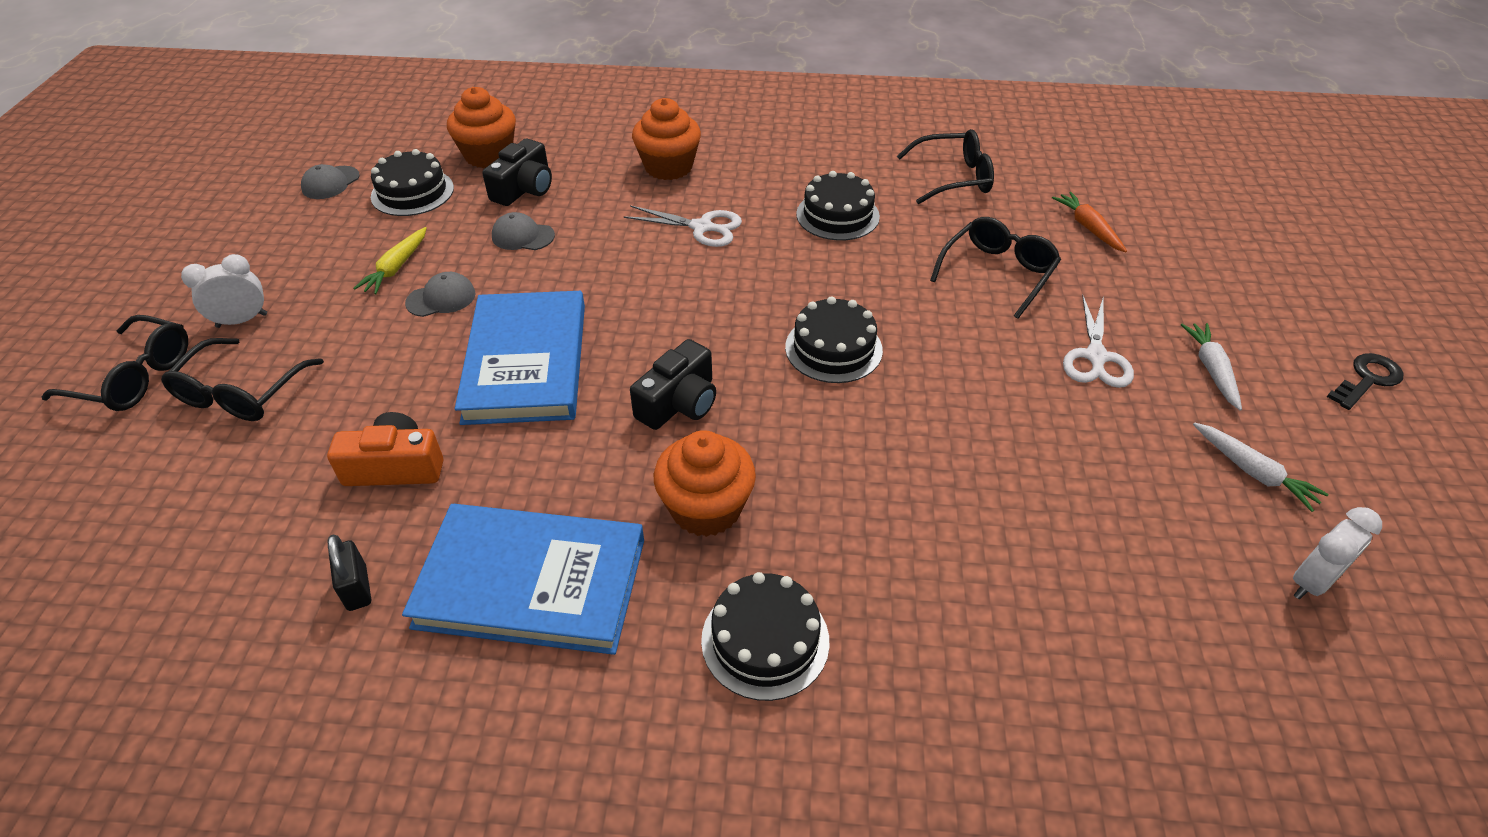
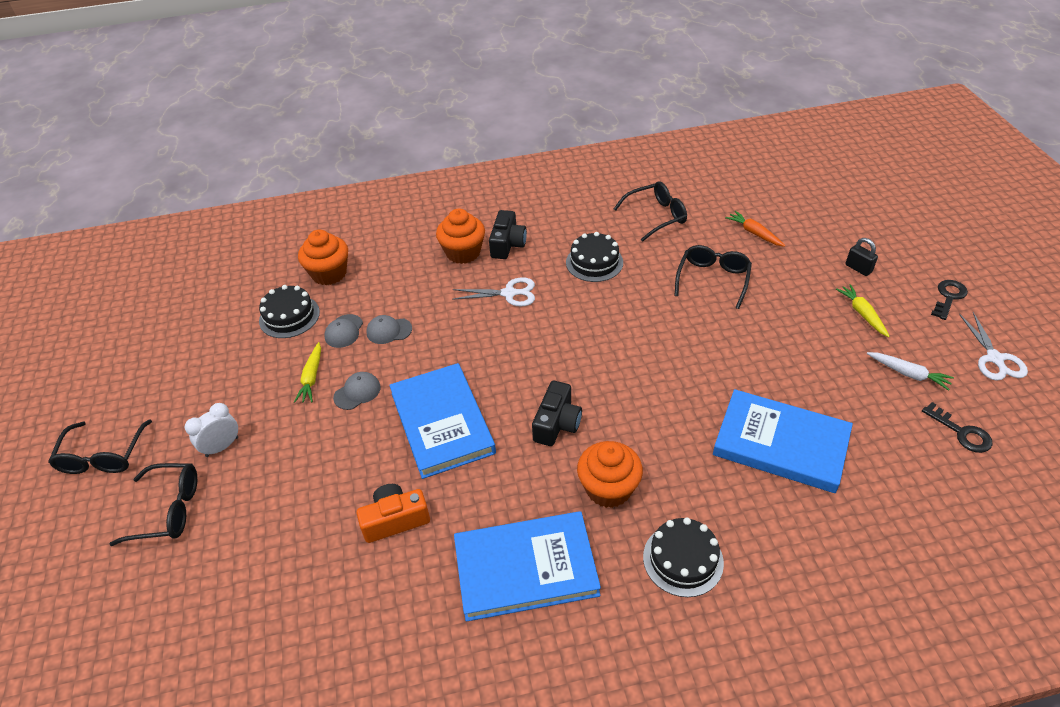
camera: 15 degrees left, 0 degrees up
(241, 393) = (255, 500): black glasses -> black glasses (103, 456)
(330, 183) = (222, 324): grey cap -> grey cap (344, 331)
(357, 588) = (416, 606): black padlock -> black padlock (858, 268)
(524, 189) = (370, 294): black camera -> black camera (507, 244)
(833, 348) = (635, 359): black cake -> none
(997, 518) = (781, 444): none -> blue book
(1096, 357) = (794, 323): white scissors -> white scissors (994, 358)
(1211, 370) = (862, 314): white carrot -> yellow carrot
(1311, 582) = (961, 432): white clock -> black key

